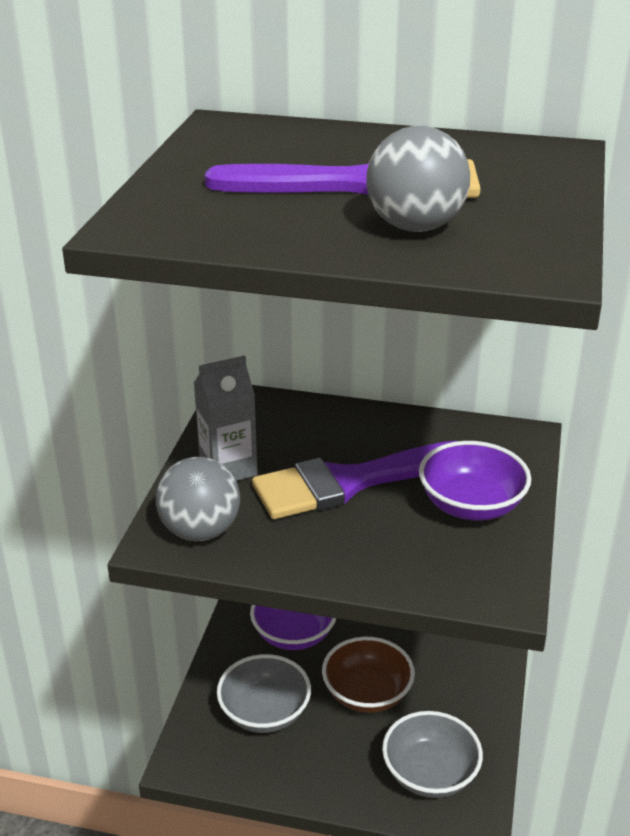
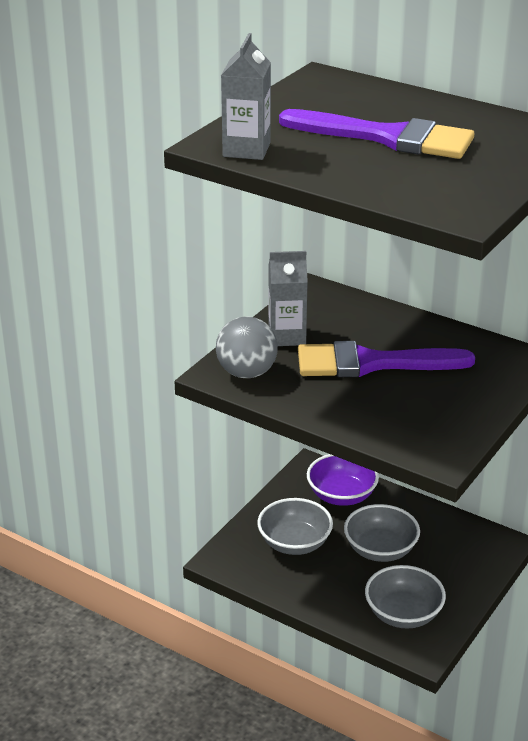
camera: 20 degrees right, 0 degrees up
(184, 228) = (246, 150): none -> grey carton
(367, 693) = (380, 550): brown bowl -> grey bowl
(415, 227) = (400, 172): grey ball -> none
(471, 505) = (454, 397): purple bowl -> none

